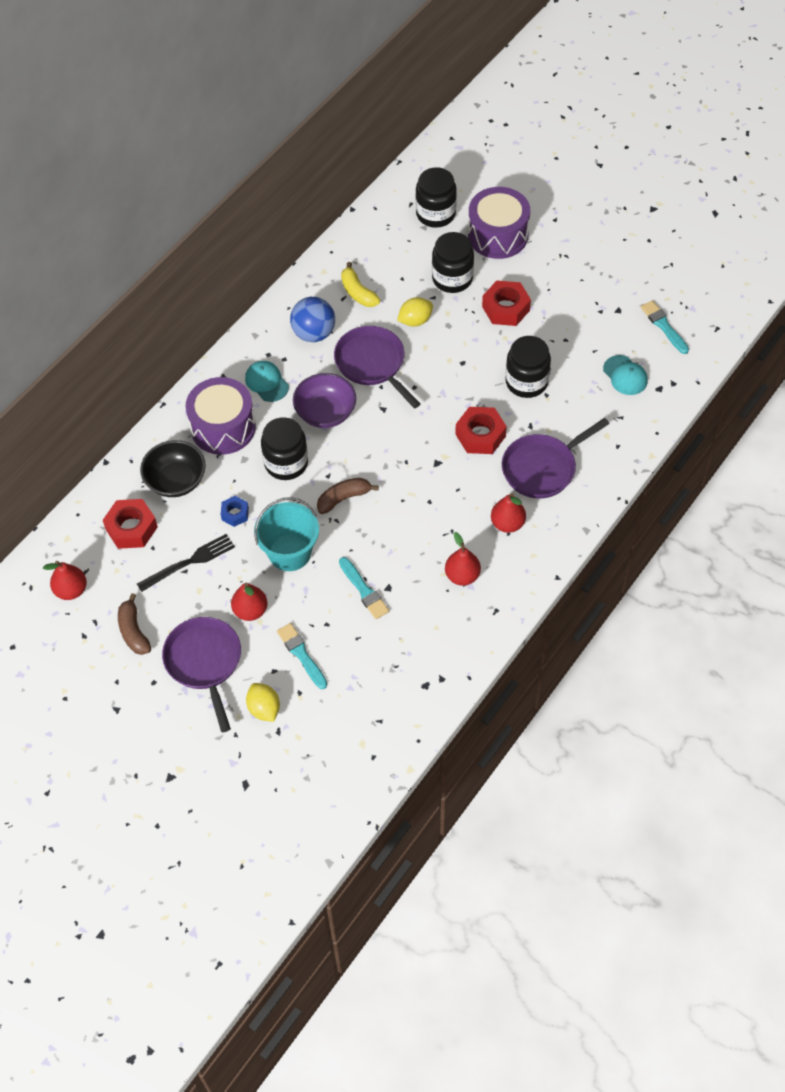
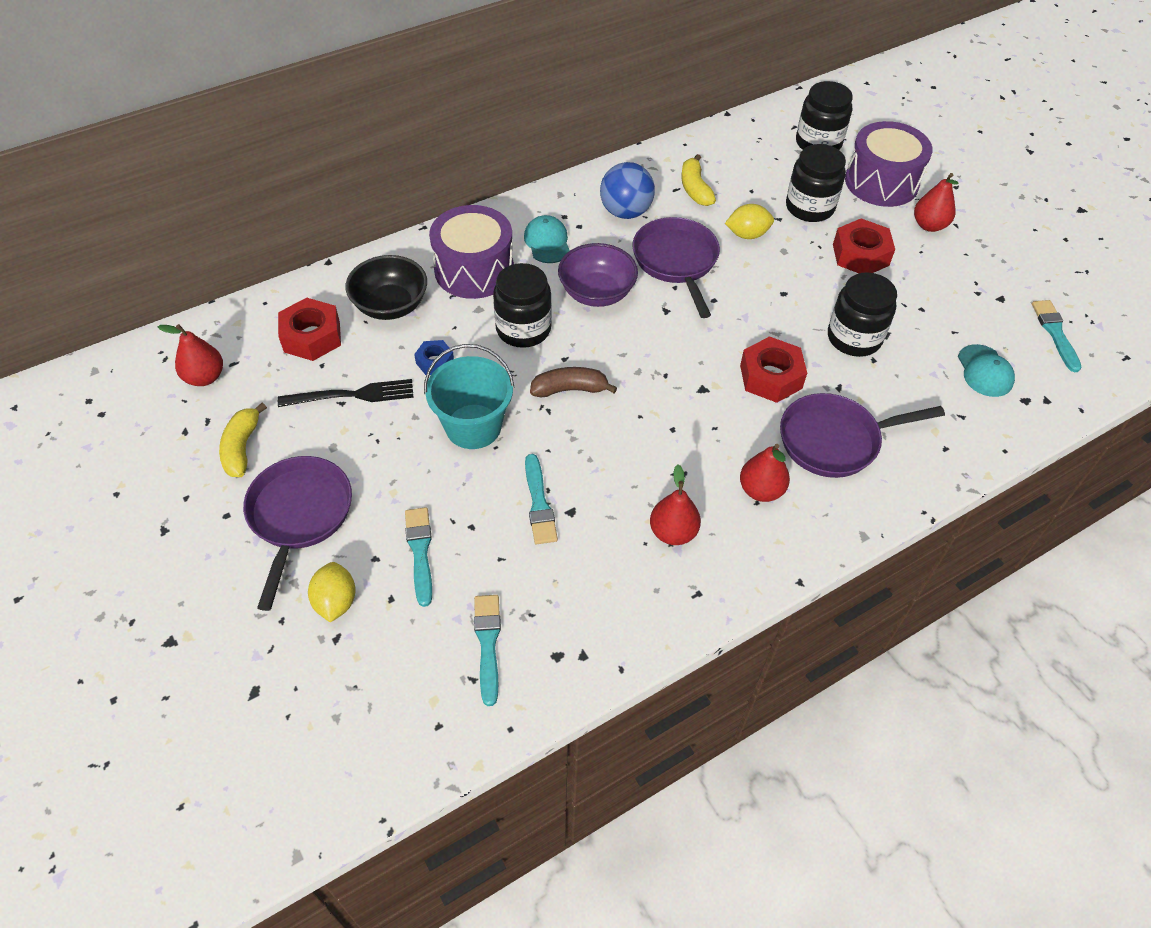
camera: 20 degrees right, 5 degrees down
(133, 631) = (242, 448): brown banana -> yellow banana
(250, 610) = (389, 475): red pear -> red pear (929, 225)
(378, 695) = (488, 644): none -> turquoise brush

